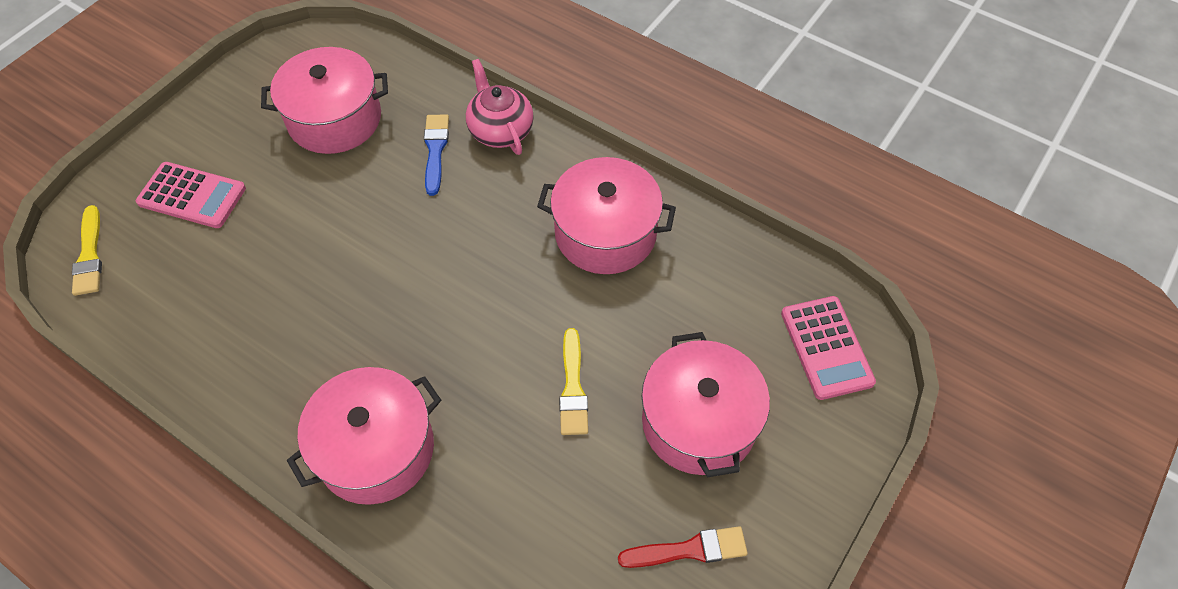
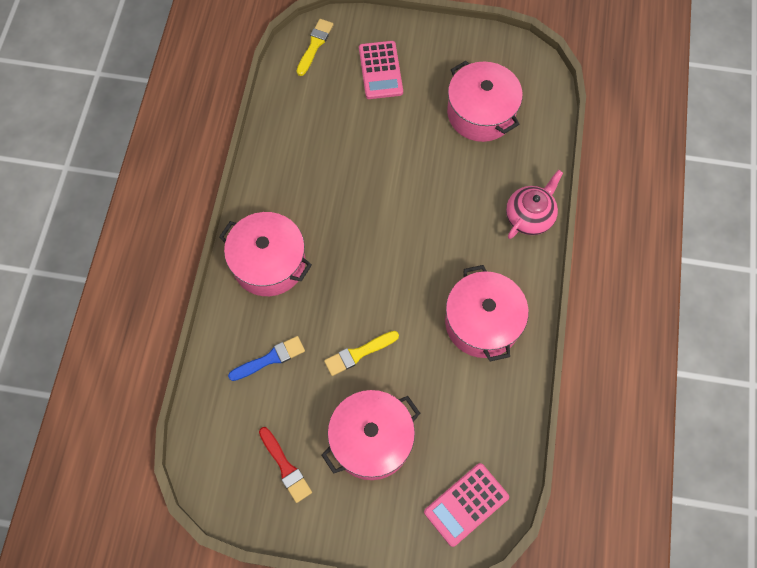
camera: 65 degrees right, 10 degrees up
(89, 255) = (314, 45): yellow brush -> yellow brush turned 150 degrees clockwise
(435, 150) = (490, 185): blue brush -> blue brush (270, 359)

